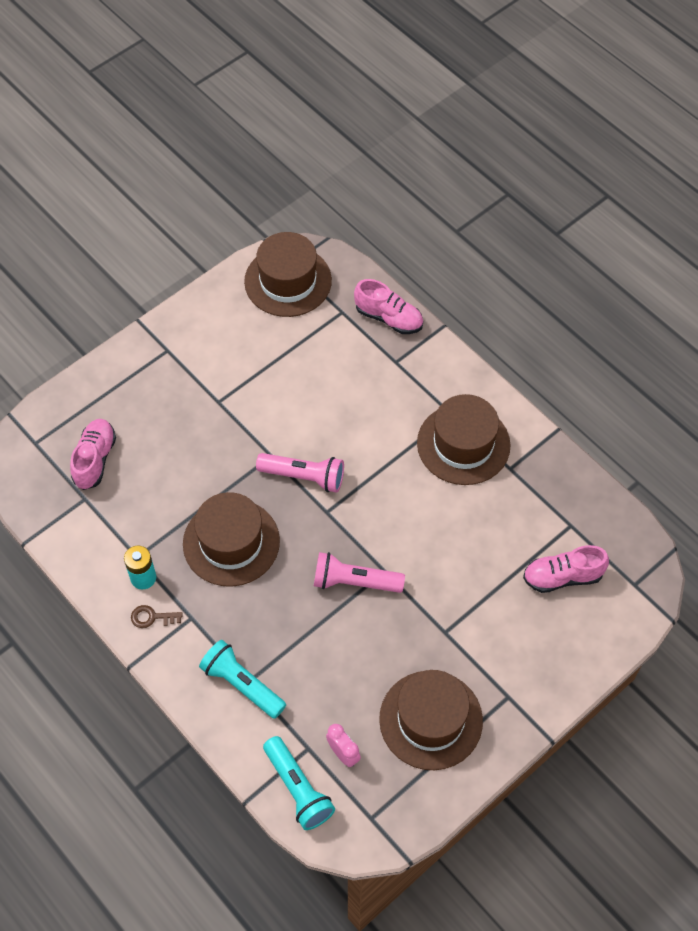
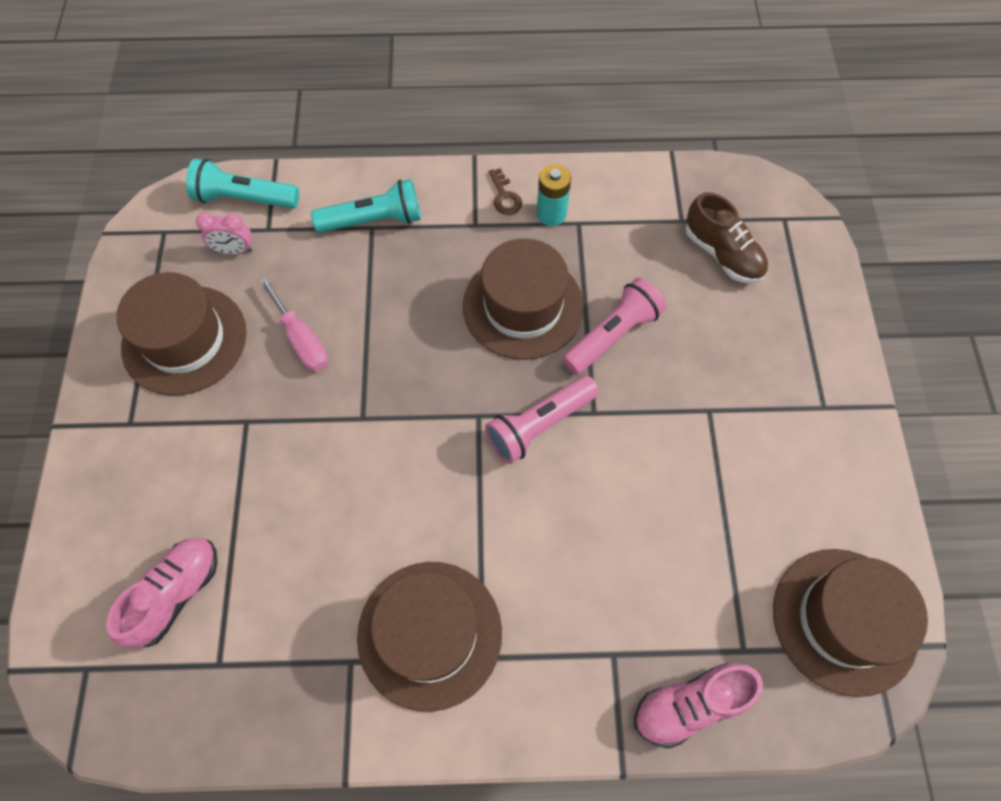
camera: 130 degrees right, 5 degrees up
(95, 459) = (722, 254): pink shoe -> brown shoe
(152, 617) = (504, 196): brown key -> brown key turned 120 degrees clockwise
(354, 581) = (378, 381): pink flashlight -> pink flashlight (612, 335)
(367, 649) = (301, 339): none -> pink screwdriver

